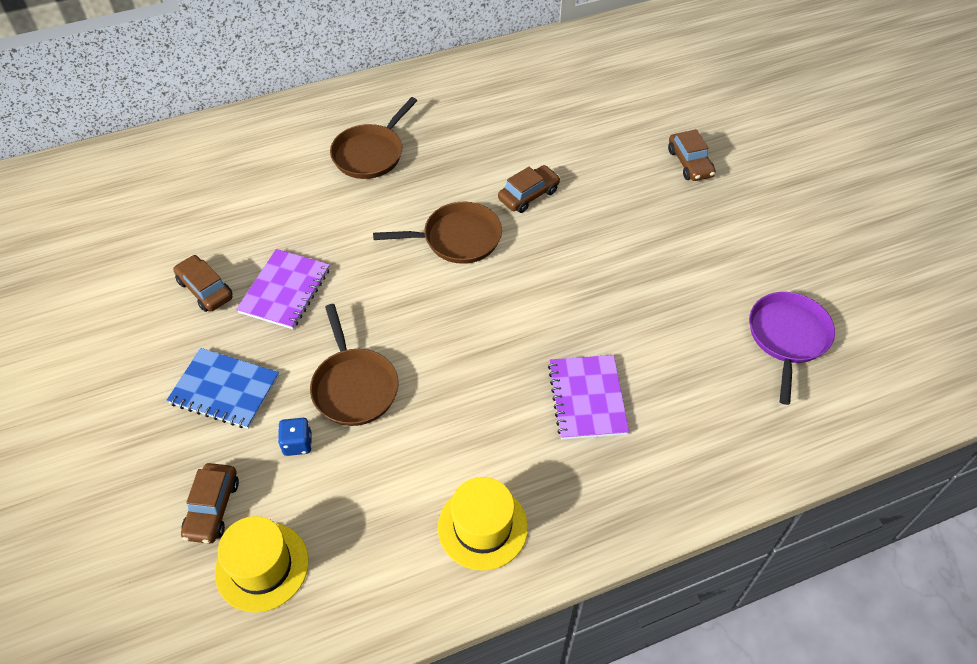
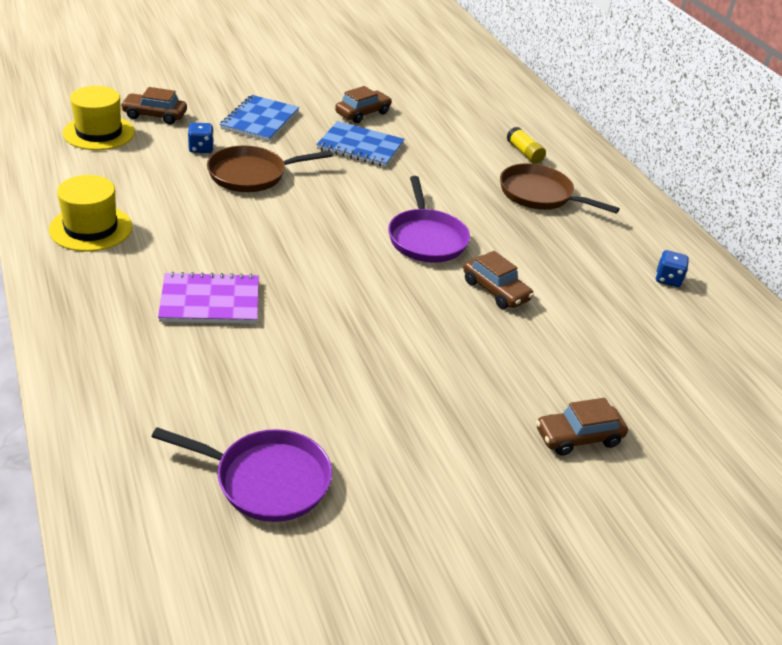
camera: 85 degrees right, 15 degrees down
(285, 290) = (360, 146): purple notebook -> blue notebook
(291, 158) = (524, 153): none -> yellow glue stick
(457, 238) = (426, 238): brown pan -> purple pan
(492, 90) = (668, 279): none -> blue dice

